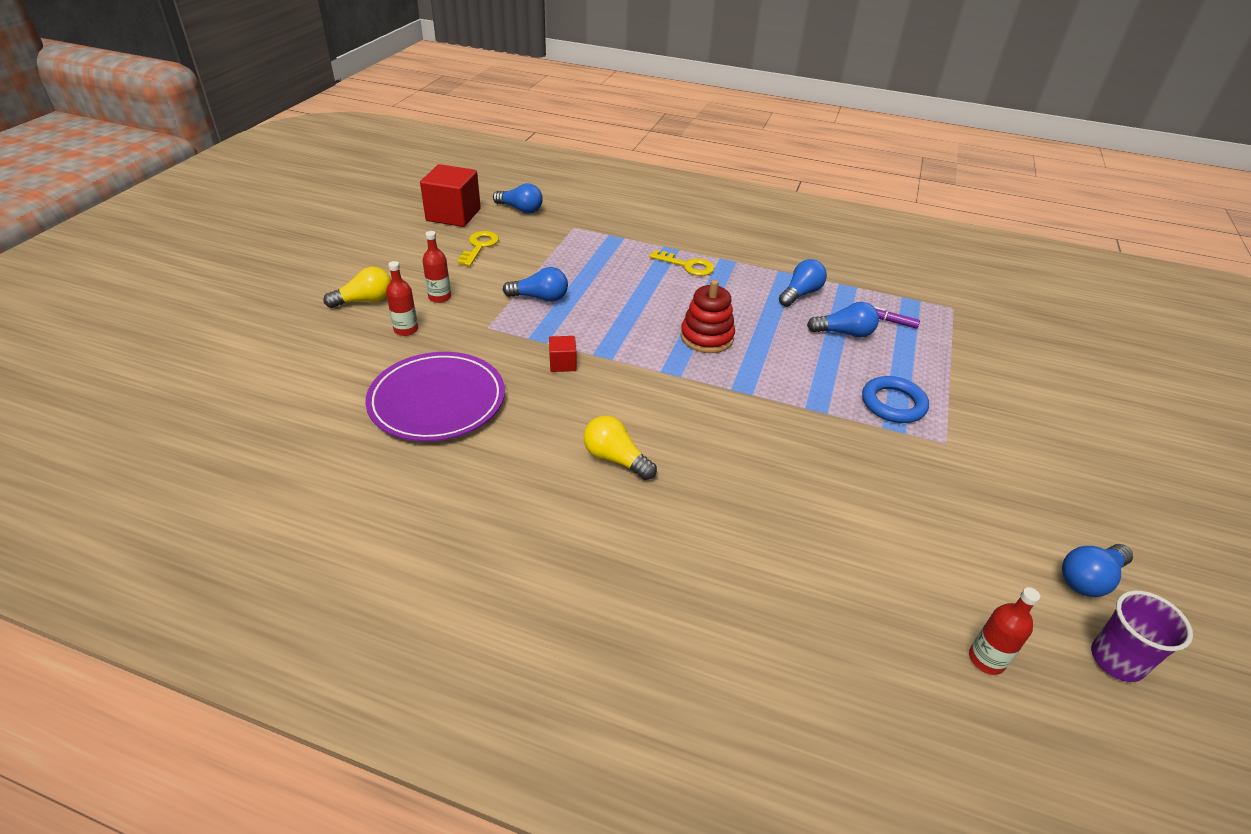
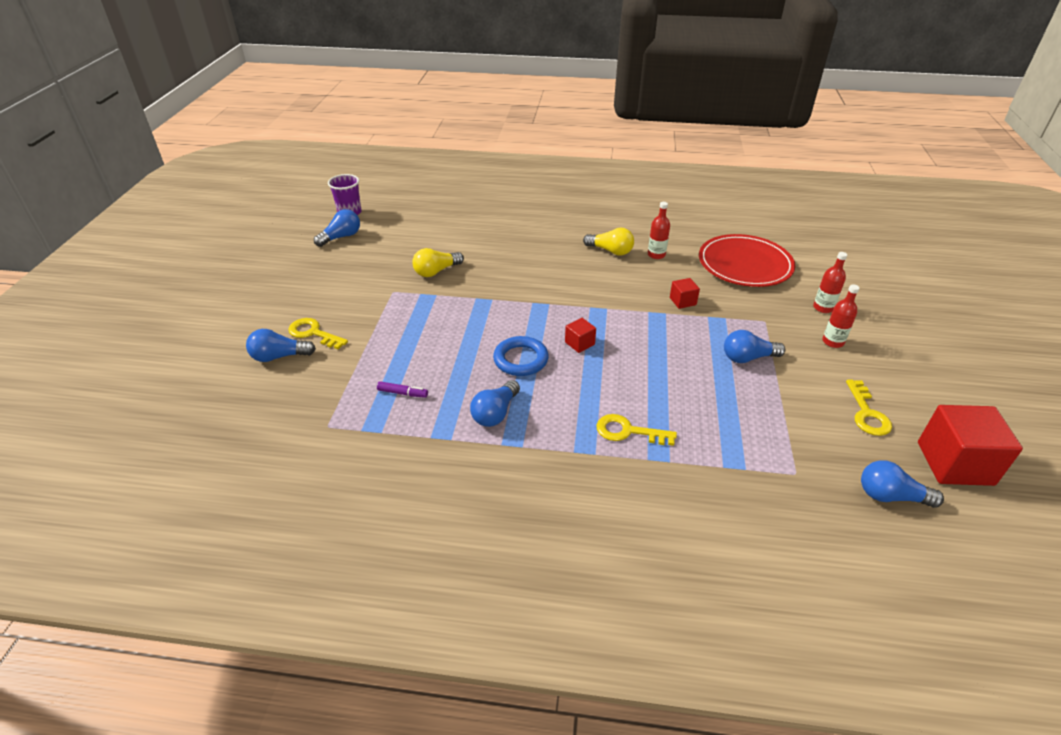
camera: 170 degrees right, 0 degrees up
(365, 301) = (886, 327): yellow light bulb -> yellow light bulb (436, 271)
(437, 400) = (745, 264): purple plate -> red plate
(707, 337) = (579, 343): red stacking toy -> red cube
(844, 333) = (453, 370): blue light bulb -> blue light bulb (279, 356)
(893, 404) = (423, 312): blue ring -> blue ring (521, 359)
(986, 659) = (411, 206): red bottle -> red bottle (656, 255)
(1022, 398) = (313, 333): none -> yellow key

